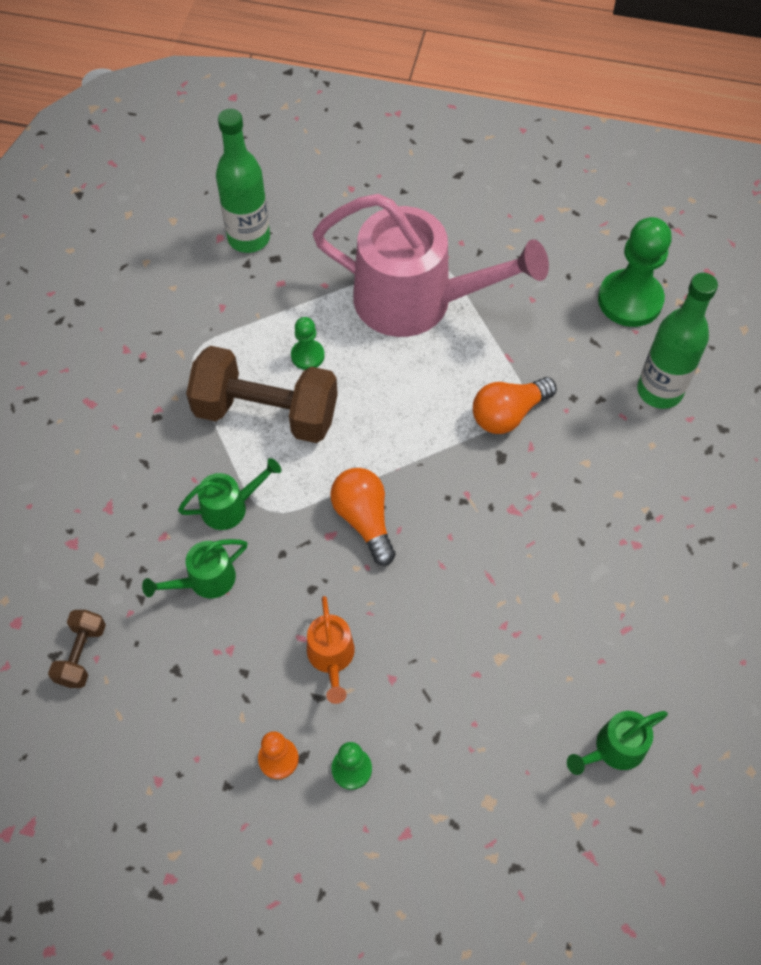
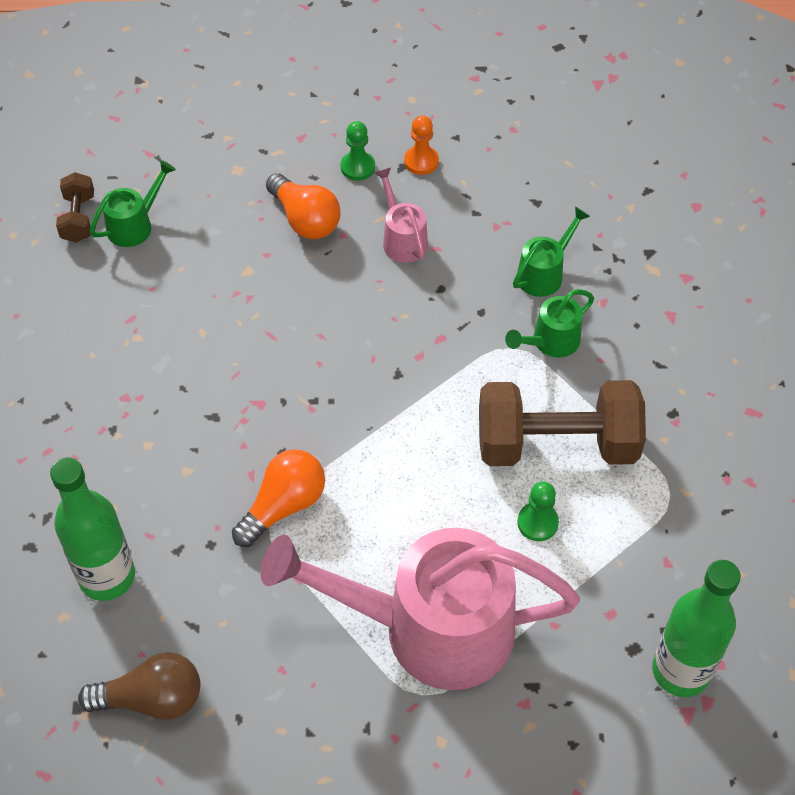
camera: 165 degrees right, 5 degrees down
(82, 654) = (624, 195): brown dumbbell -> brown dumbbell (78, 218)
(331, 658) = (402, 238): orange watering can -> pink watering can
(364, 519) = (411, 359): orange light bulb -> orange light bulb (305, 220)
(630, 300) = (152, 699): green pawn -> brown light bulb

